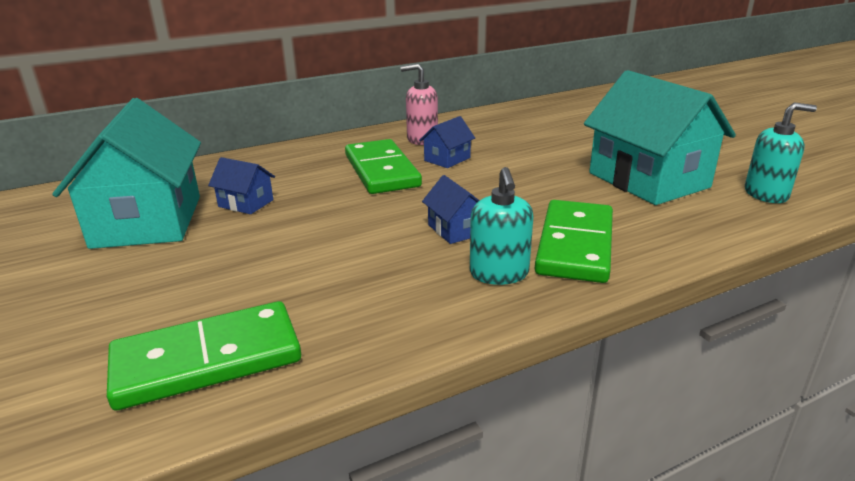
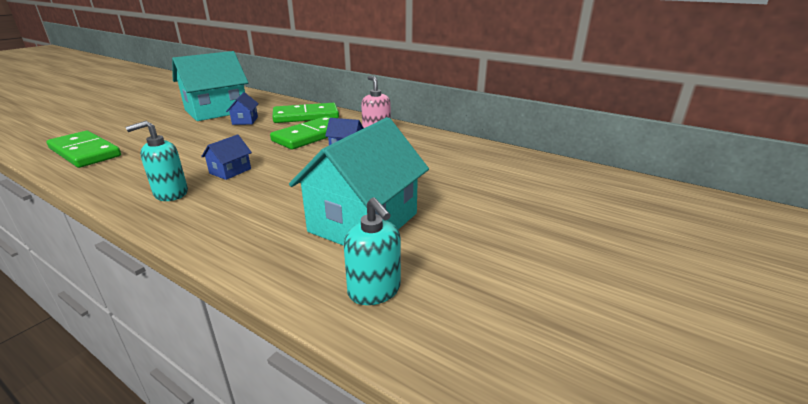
camera: 60 degrees right, 0 degrees up
(575, 245) = (218, 210): green domino -> green domino (306, 116)

